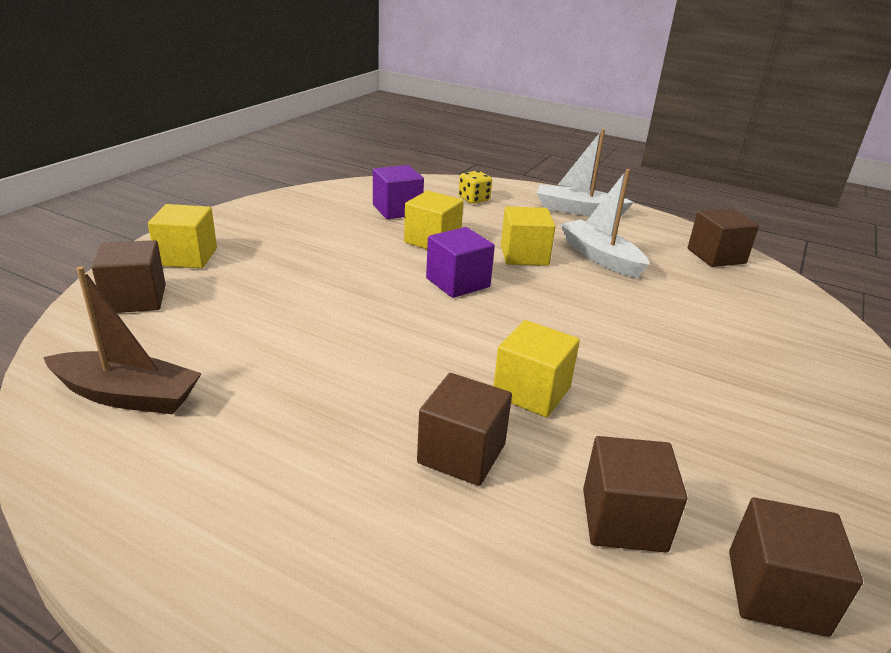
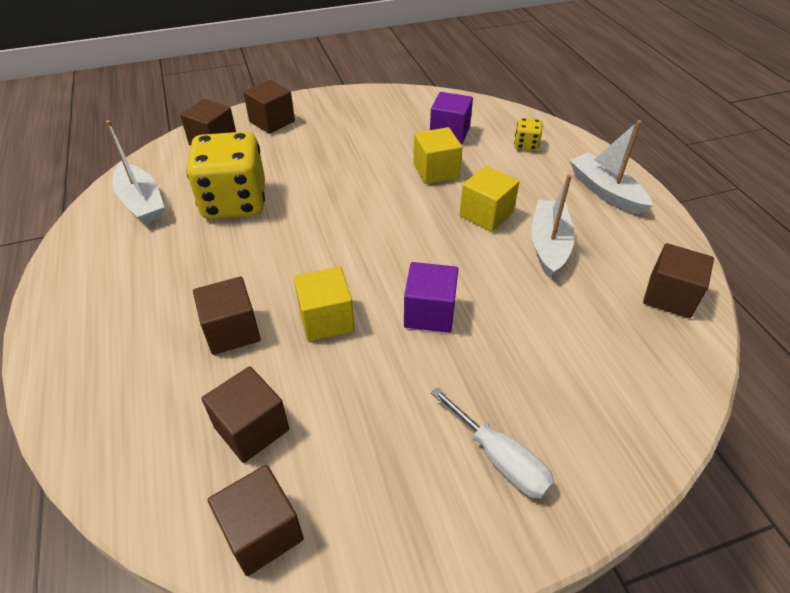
camera: 45 degrees right, 15 degrees up
(128, 395) = (141, 202): brown boat -> white boat
(187, 257) = (272, 121): yellow cube -> brown cube
(264, 342) = (234, 202): none -> yellow dice
(458, 282) = (401, 214): purple cube -> purple cube (429, 313)
(806, 407) = (500, 459): none -> white screwdriver

